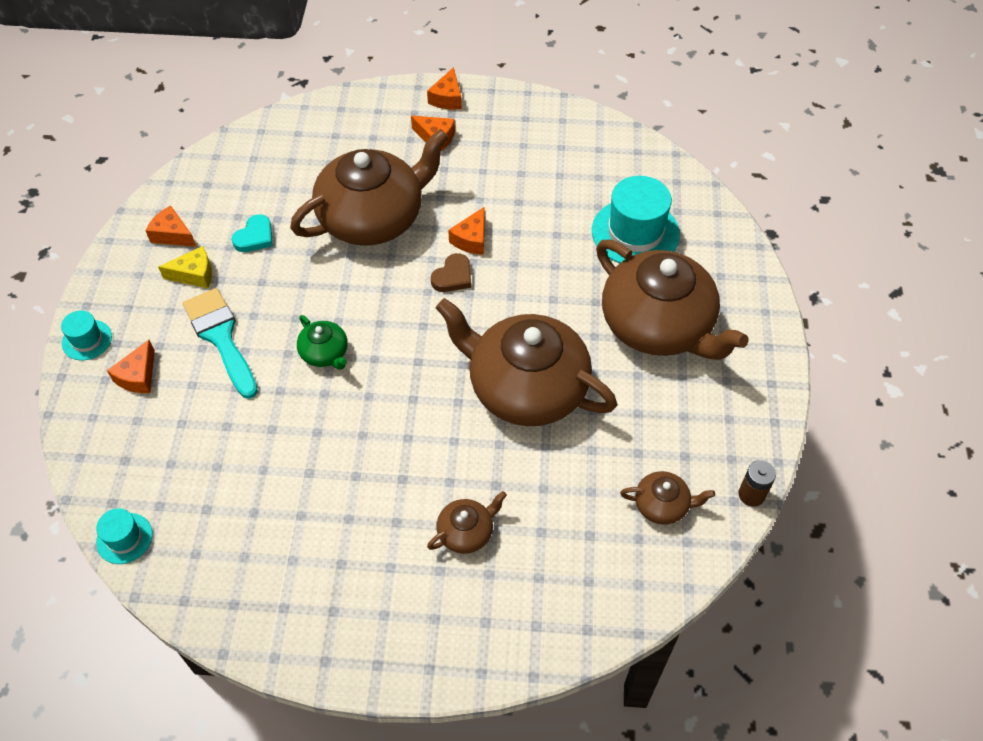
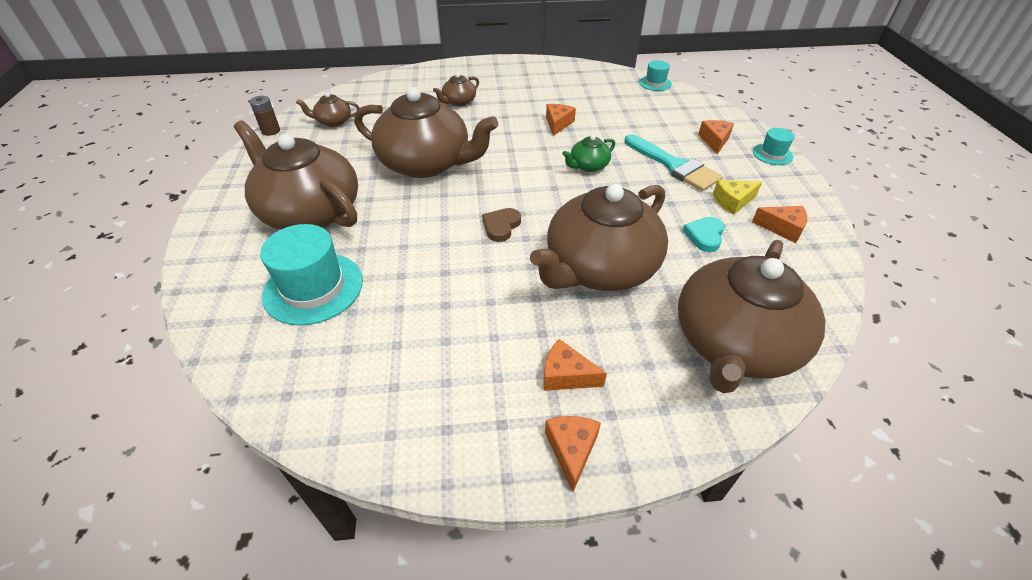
camera: 170 degrees right, 10 degrees down
(300, 142) = (734, 343): none -> brown teapot
(325, 353) = (588, 166): green teapot -> green teapot turned 75 degrees counterclockwise
(471, 239) = (490, 260): orange cheese -> orange cheese (558, 124)

